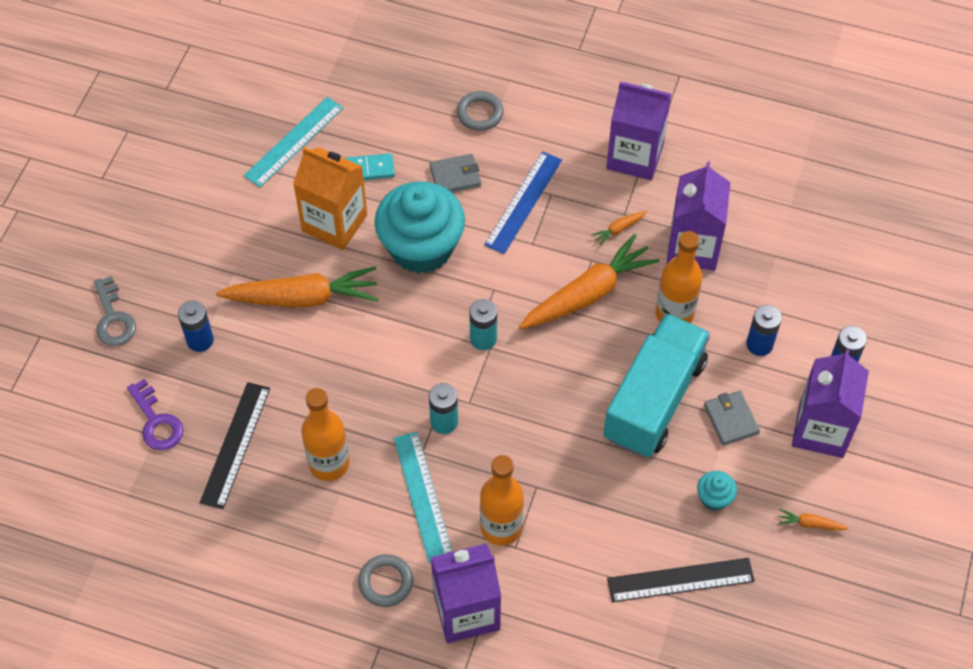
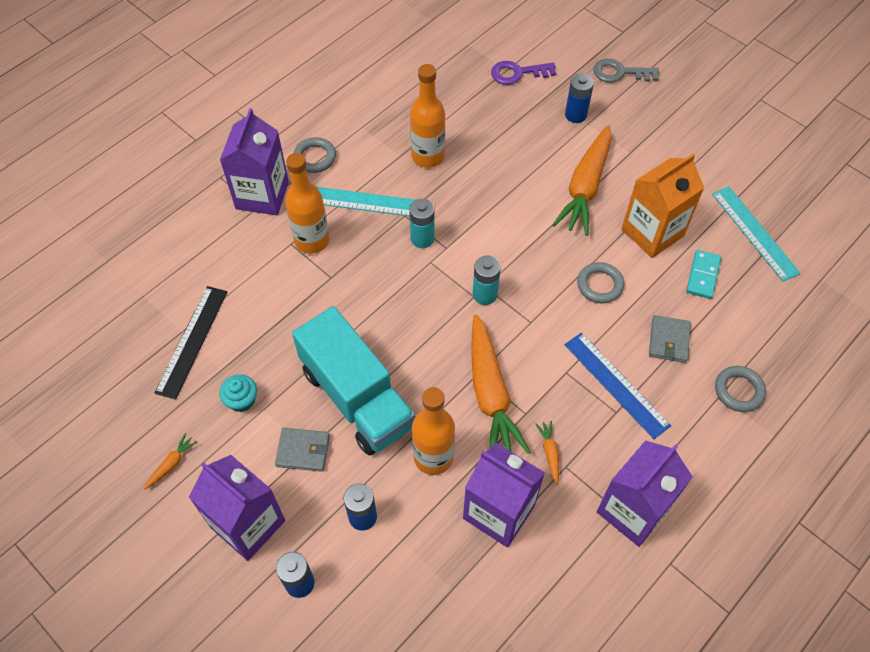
camera: 115 degrees right, 0 degrees up
(235, 444) = (474, 109): black ruler -> none
(421, 247) = (599, 285): turquoise cupcake -> grey ring

